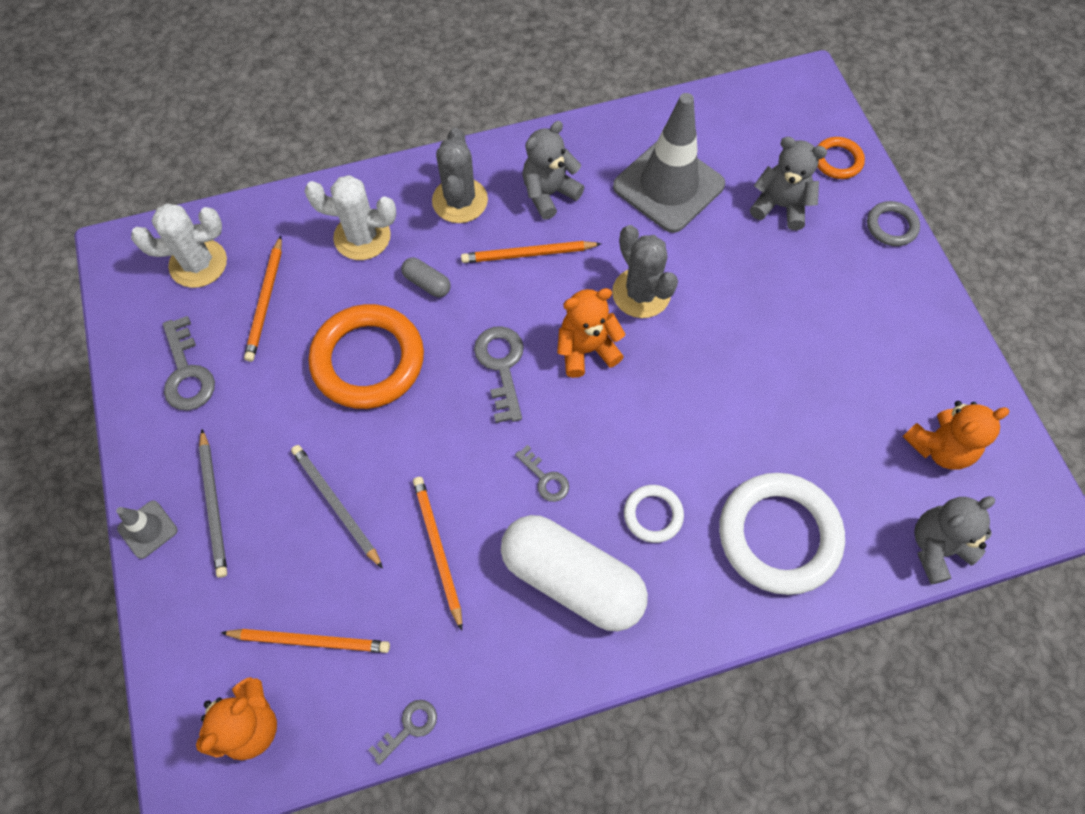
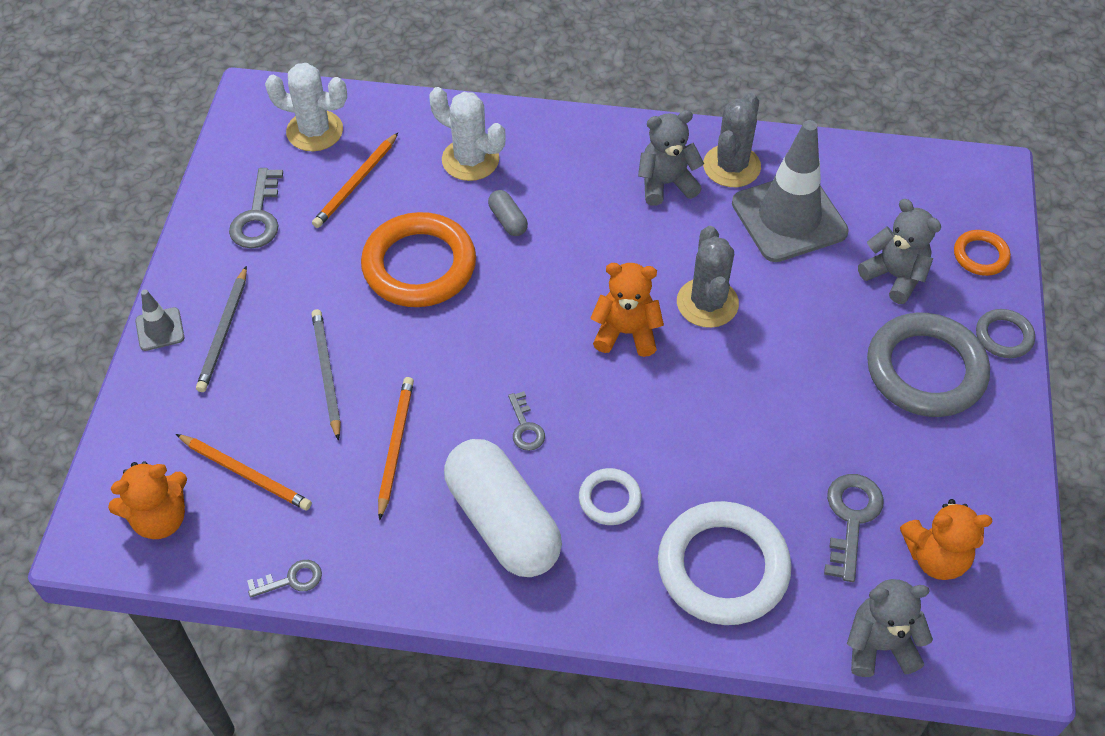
camera: 25 degrees right, 10 degrees down
(460, 201) = (577, 160): grey cactus -> grey cactus (731, 166)
(501, 366) = (537, 316): grey key -> grey key (851, 519)
(528, 254) = (616, 229): orange pencil -> none
(847, 282) = (925, 370): none -> grey ring

